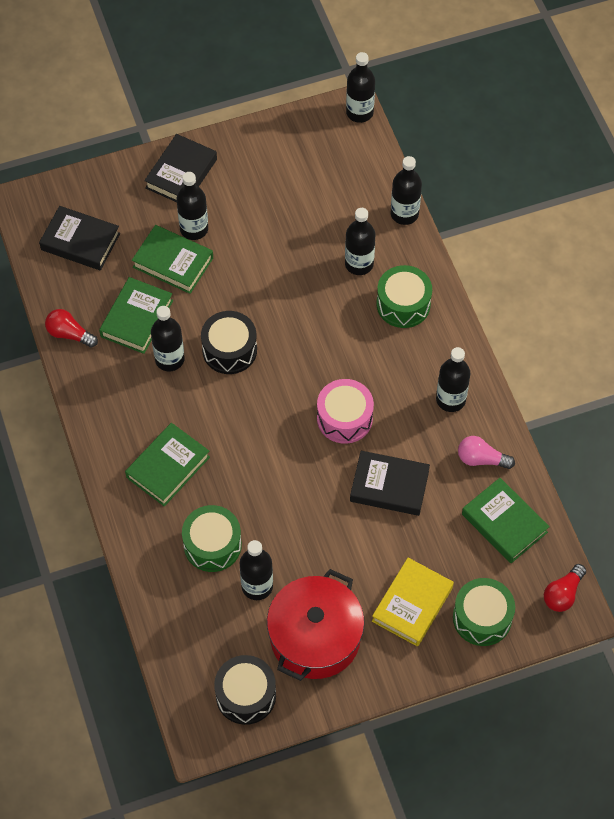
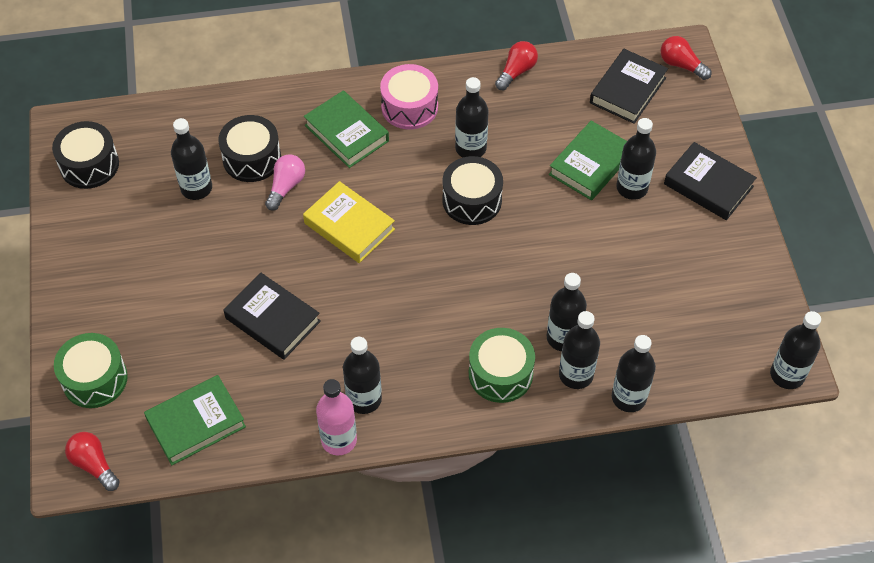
camera: 100 degrees right, 5 degrees down
(43, 202) = (681, 65): none -> red light bulb
(137, 318) = (525, 127): green book -> none
(212, 545) = (252, 158): green drum -> black drum
(315, 637) = (127, 228): red pot -> none
(344, 418) = (365, 291): pink drum -> pink drum (409, 107)
(389, 486) = (273, 320): black book -> black book turned 75 degrees counterclockwise
(392, 251) = (576, 375): none -> black bottle
(412, 604) = (132, 317): yellow book -> yellow book (349, 226)
(481, 459) = (281, 416): pink light bulb -> pink light bulb (286, 187)
(492, 411) = (339, 440): none -> pink bottle

